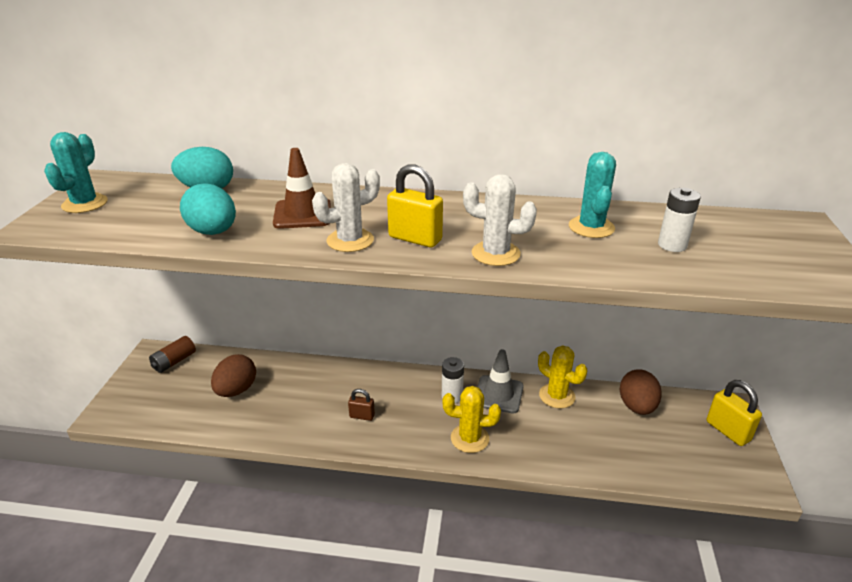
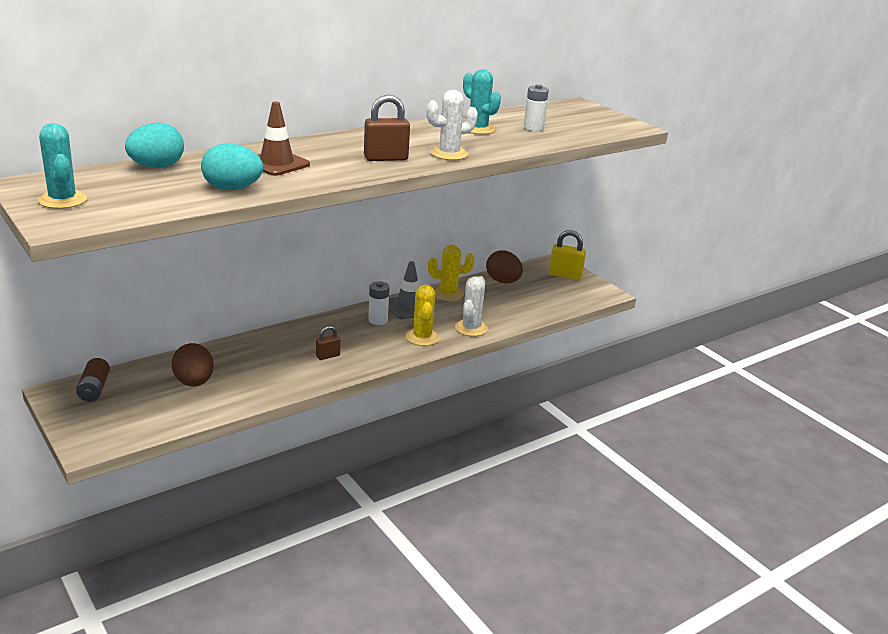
camera: 45 degrees left, 5 degrees down
(350, 240) = (345, 169): white cactus -> white cactus (471, 328)
(415, 238) = (386, 158): yellow padlock -> brown padlock
(469, 438) = (422, 337): yellow cactus -> yellow cactus turned 60 degrees counterclockwise

